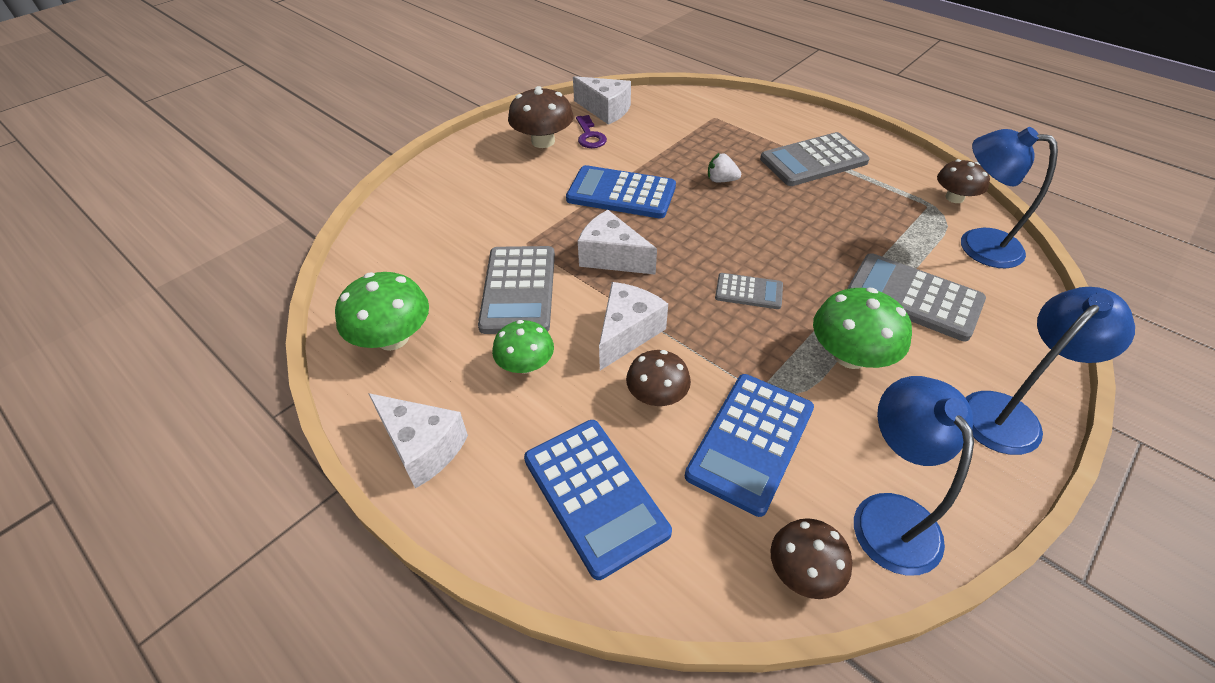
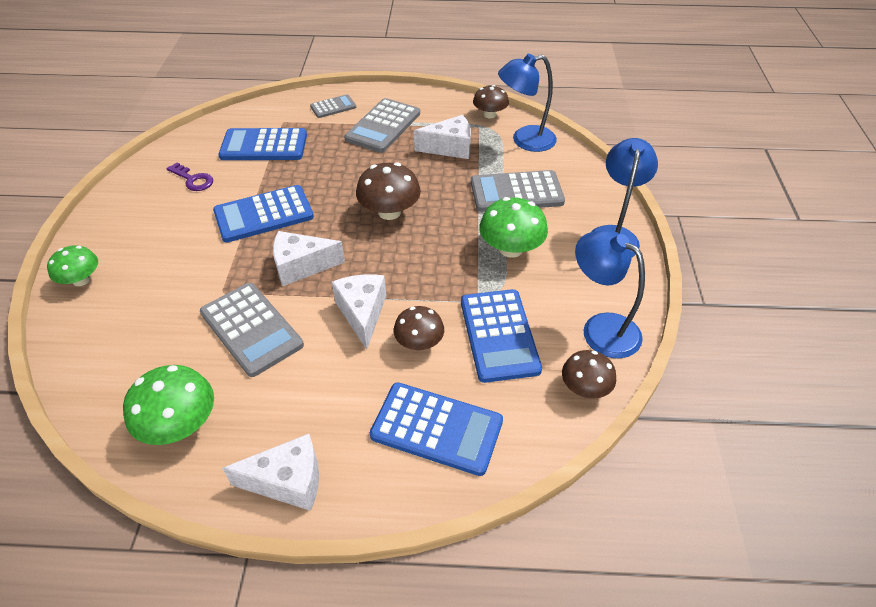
camera: 40 degrees left, 0 degrees up
(525, 364) = (310, 378): green mushroom -> green mushroom (81, 280)
(543, 141) = (155, 202): brown mushroom -> brown mushroom (389, 212)
(605, 110) = (186, 152): white cheese -> white cheese (450, 148)
(677, 132) = (264, 145): none -> blue calculator
(721, 180) = (331, 169): white strawberry -> none
(748, 292) = (418, 241): grey calculator -> grey calculator (333, 107)

